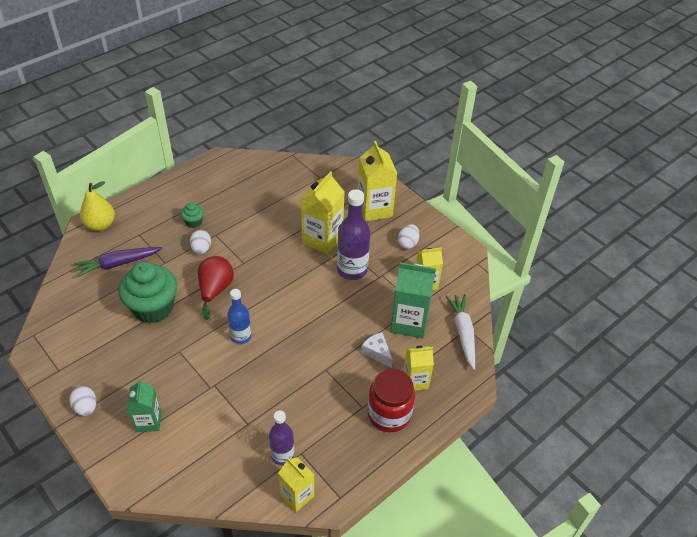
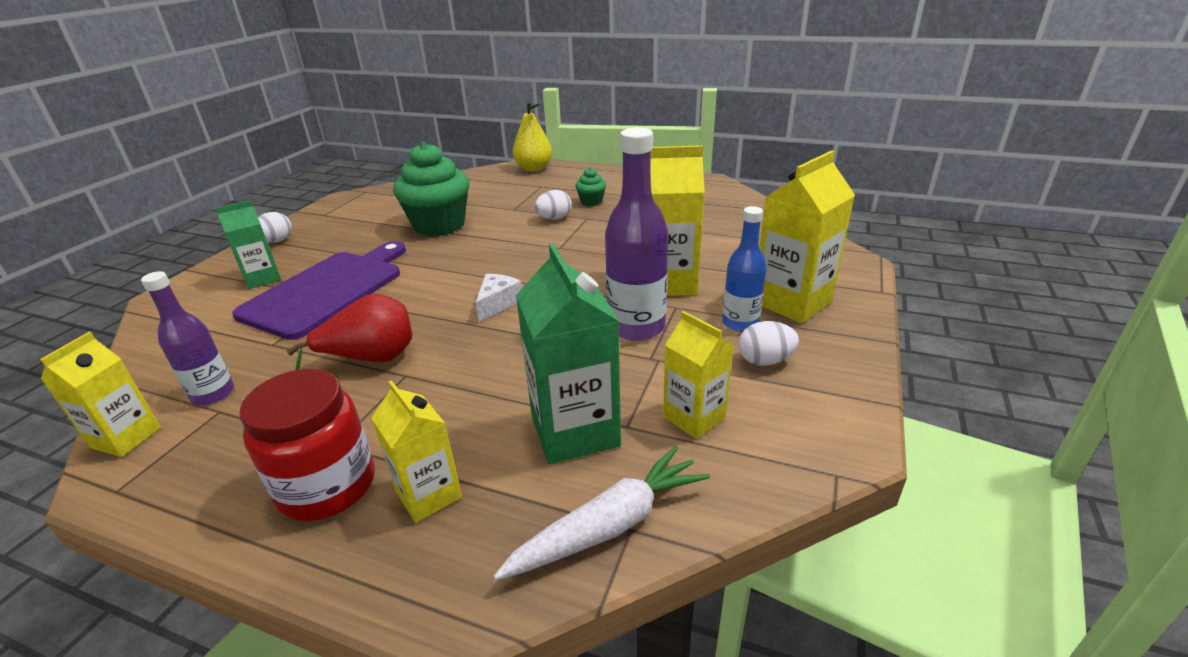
camera: 65 degrees right, 15 degrees down
(118, 264) = (488, 191): purple carrot -> none
(200, 387) = (328, 290): none -> purple cutting board
(215, 290) = (496, 247): red pear -> red pear (371, 358)
(241, 336) = (429, 287): blue bottle -> blue bottle (740, 323)
(377, 352) = (473, 417): white cheese -> white cheese (498, 304)

